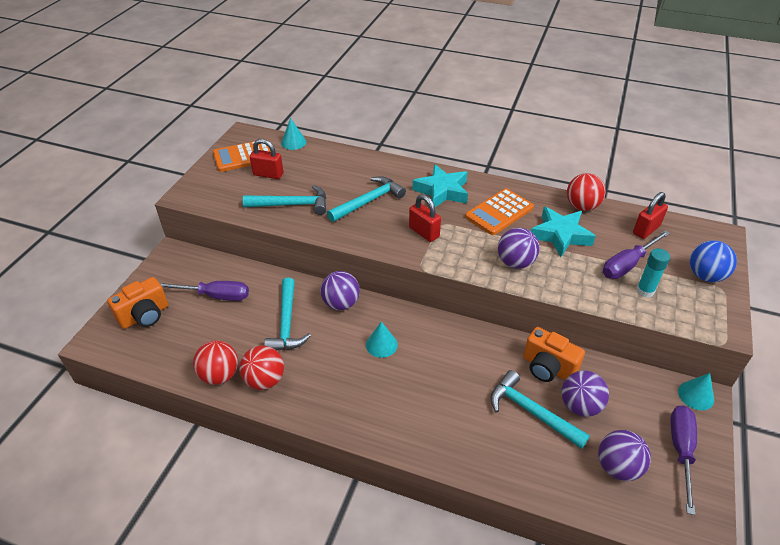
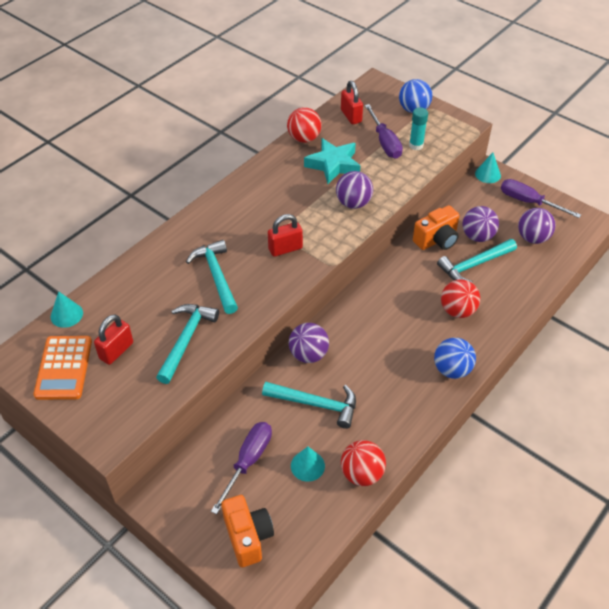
camera: 70 degrees left, 5 degrees up
(265, 380) = (381, 436): red ball -> red ball (457, 311)
(367, 421) = (452, 369): none -> blue ball
(381, 344) = (372, 337): turquoise cone -> turquoise cone (307, 466)
(442, 191) = (232, 218): turquoise star -> none
(499, 212) = (284, 190): orange calculator -> none

